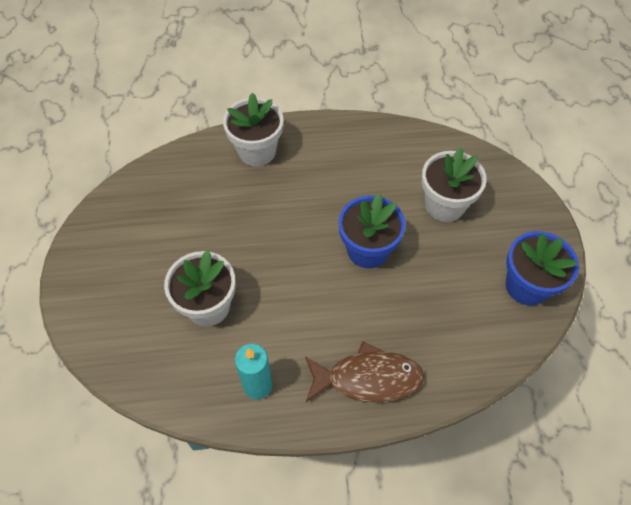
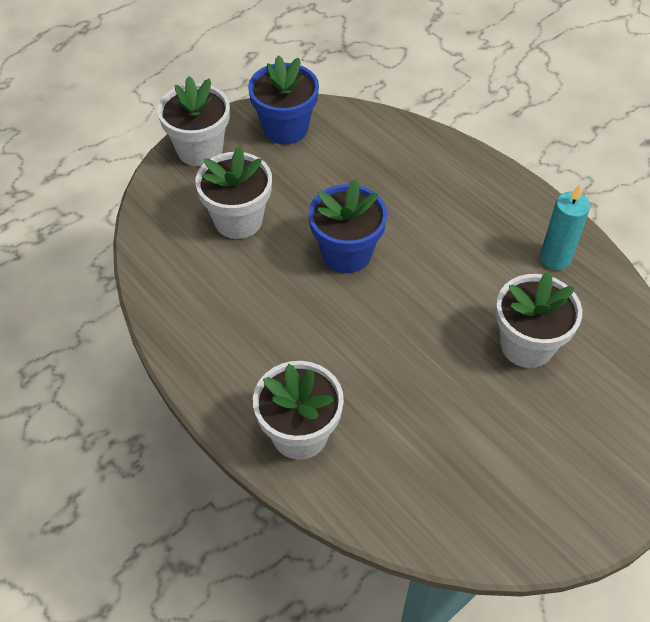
camera: 125 degrees left, 5 degrees down
(368, 378) = (472, 189): brown fish -> none
(535, 218) = (200, 149): none -> white flower pot

